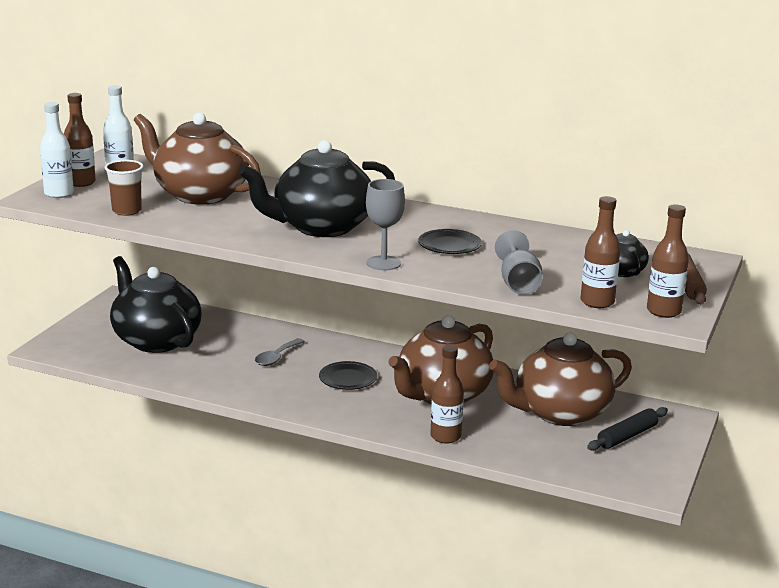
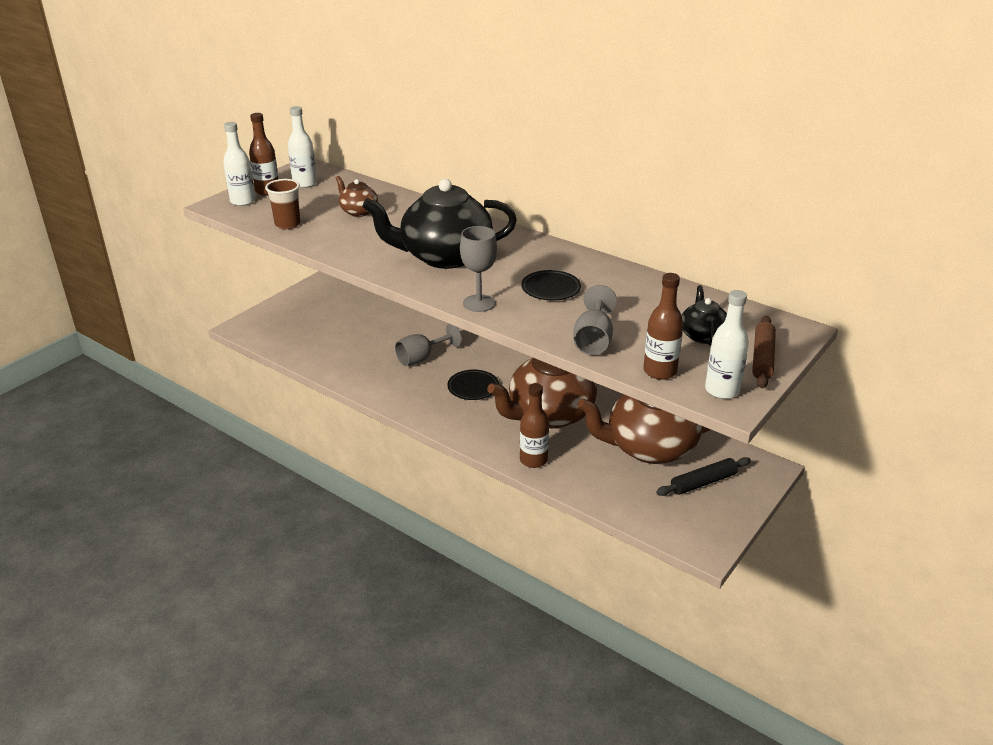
camera: 15 degrees right, 10 degrees up
(156, 340) = (330, 329): black teapot -> none
(200, 194) = (358, 211): brown teapot -> brown teapot, size x0.46
(276, 357) = (422, 358): grey spoon -> grey goblet
(663, 311) = (722, 390): brown bottle -> white bottle

